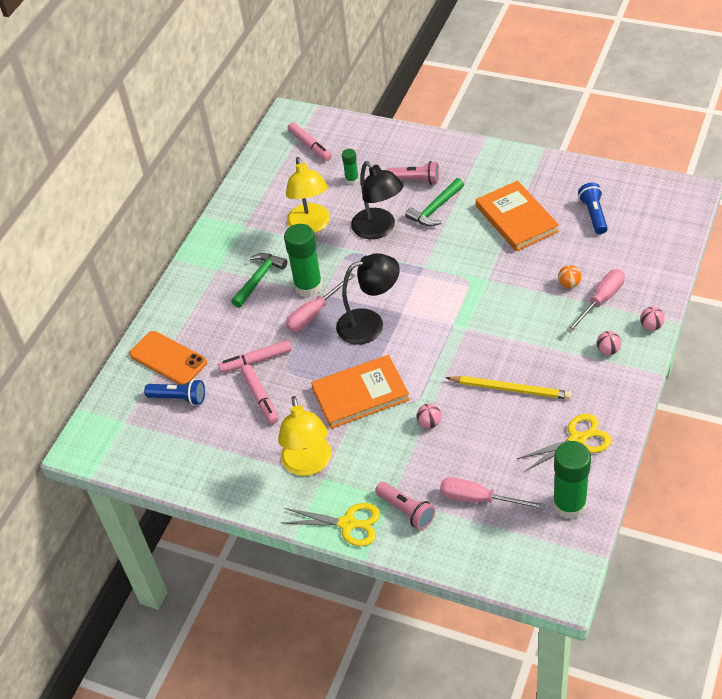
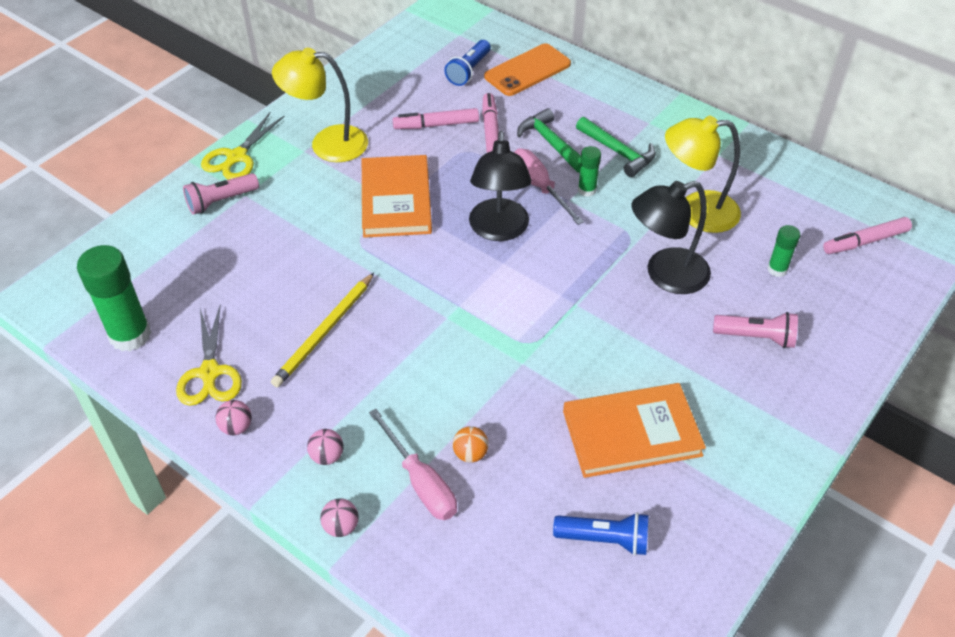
camera: 100 degrees right, 0 degrees up
(308, 286) = (587, 190): green glue stick -> green glue stick, size x0.51
(415, 180) = (756, 337): pink flashlight -> pink flashlight turned 105 degrees counterclockwise
(429, 423) = (321, 246): pink ball -> pink ball (236, 427)
(435, 209) = (686, 344): green hammer -> green hammer (551, 143)
(479, 499) = (194, 260): pink screwdriver -> none

